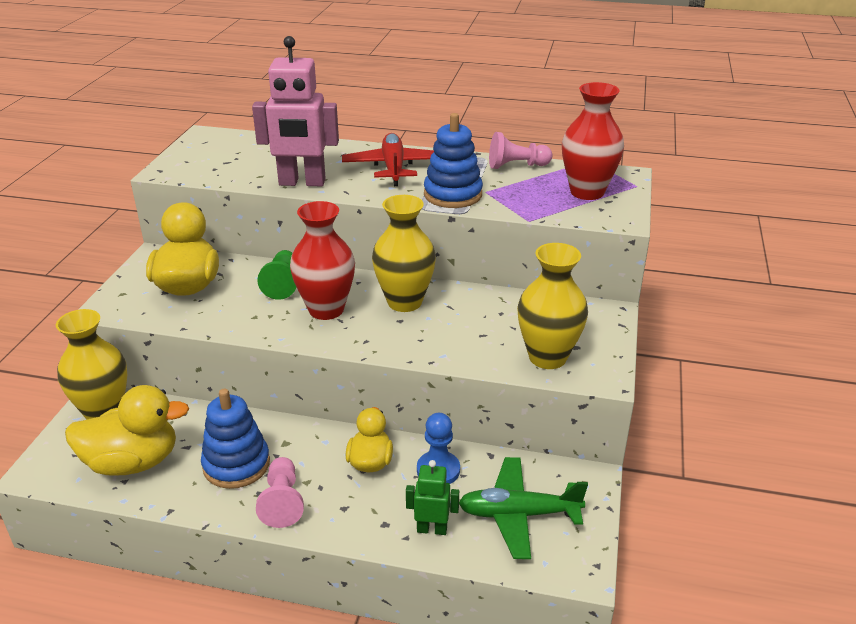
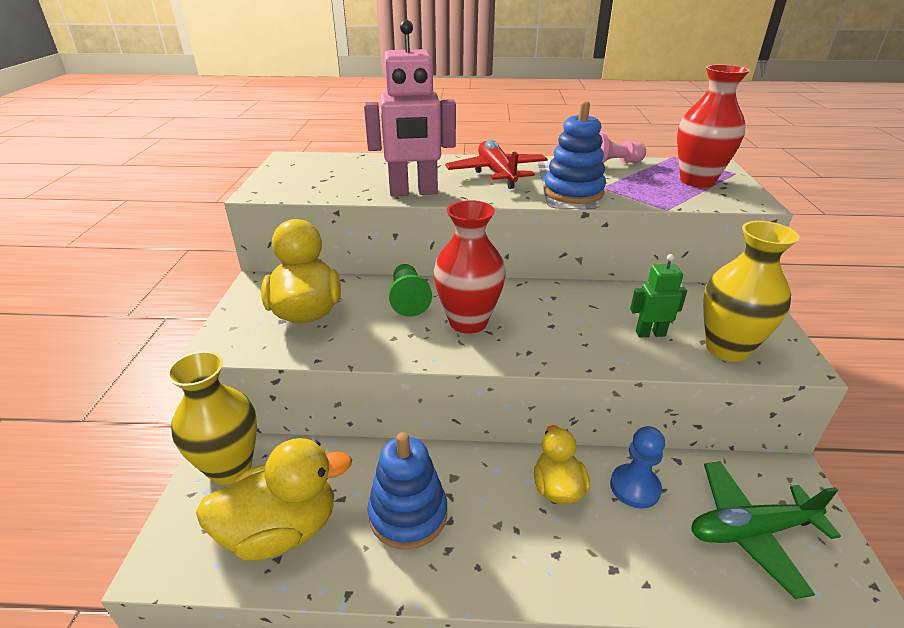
camera: 10 degrees left, 0 degrees up
(282, 502) = (481, 558): pink pawn -> none
(404, 302) = (545, 306): yellow vase -> none
(432, 529) = (669, 568): green robot -> green robot (650, 333)

